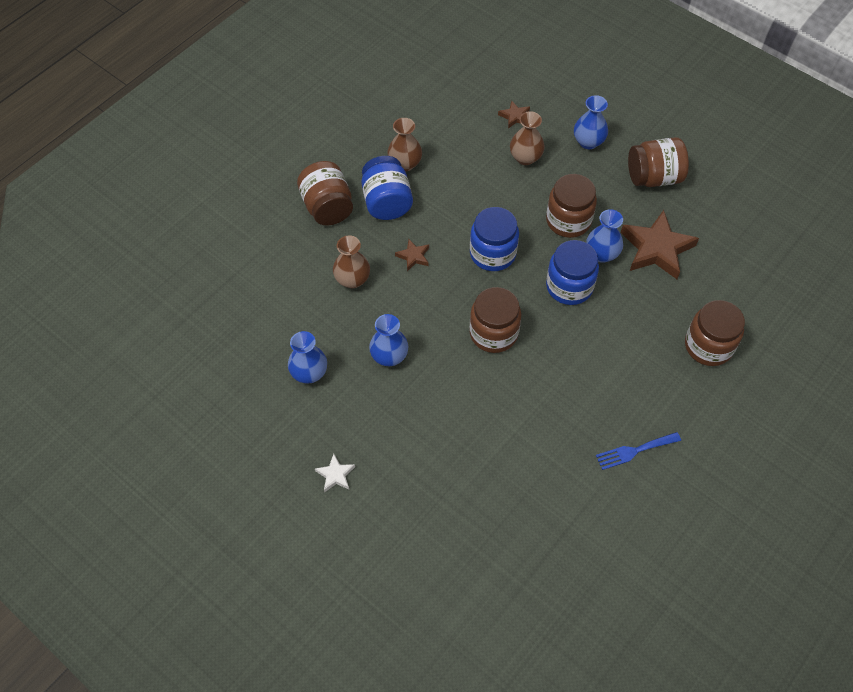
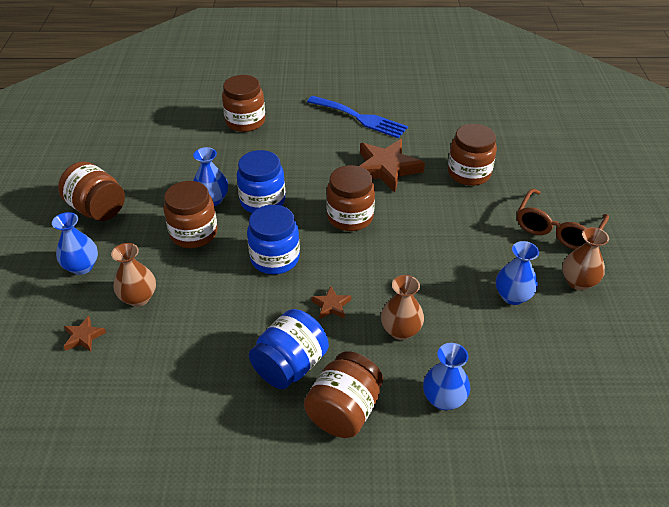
camera: 130 degrees left, 15 degrees down
(335, 475) = (557, 229): white star -> brown glasses
(389, 356) = (439, 260): blue vase -> blue vase (443, 399)
(405, 164) = (226, 385): brown vase -> brown vase (578, 282)
(465, 473) = (469, 173): none -> brown jar
(634, 451) = (360, 118): blue fork -> blue fork, size x1.62
(656, 249) = (179, 176): brown star -> brown star (386, 168)

